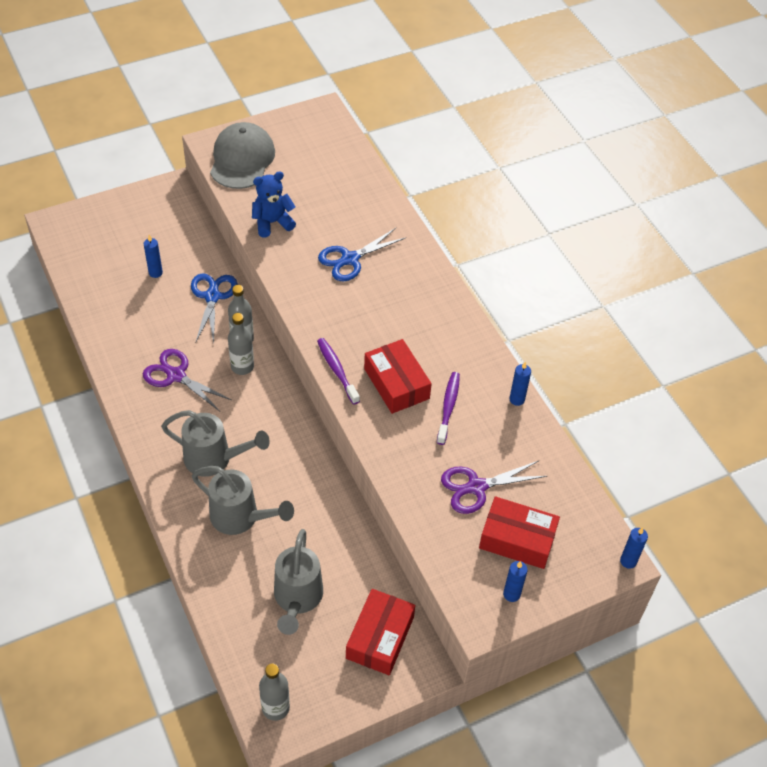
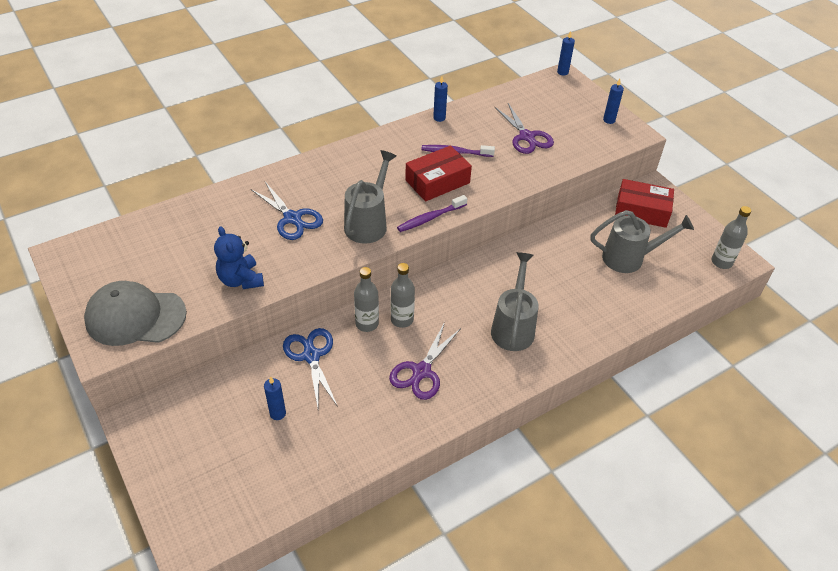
camera: 95 degrees left, 5 degrees down
(212, 296) = (311, 356): blue scissors -> blue scissors turned 75 degrees clockwise
(240, 517) = (568, 301): grey watering can -> grey watering can (368, 223)
(517, 539) = (564, 118): red box -> none

